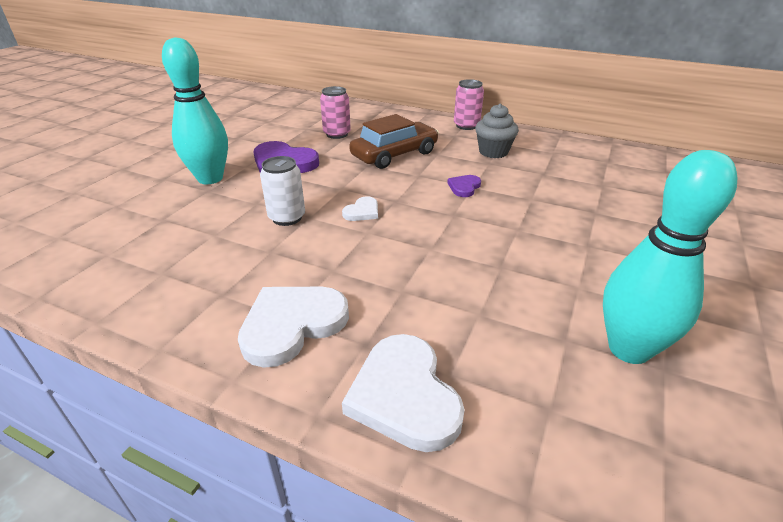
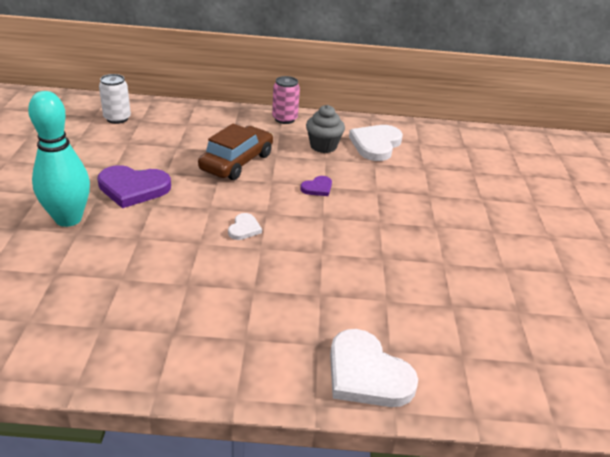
camera: 25 degrees left, 0 degrees up
(287, 218) = (179, 248): white can -> white can (117, 118)
(292, 325) = (252, 344): white heart -> white heart (376, 144)
(337, 134) = (165, 145): pink can -> none
(464, 187) = (317, 188): purple heart -> purple heart turned 135 degrees counterclockwise
(629, 349) = (492, 302): turquoise bowling pin -> none

